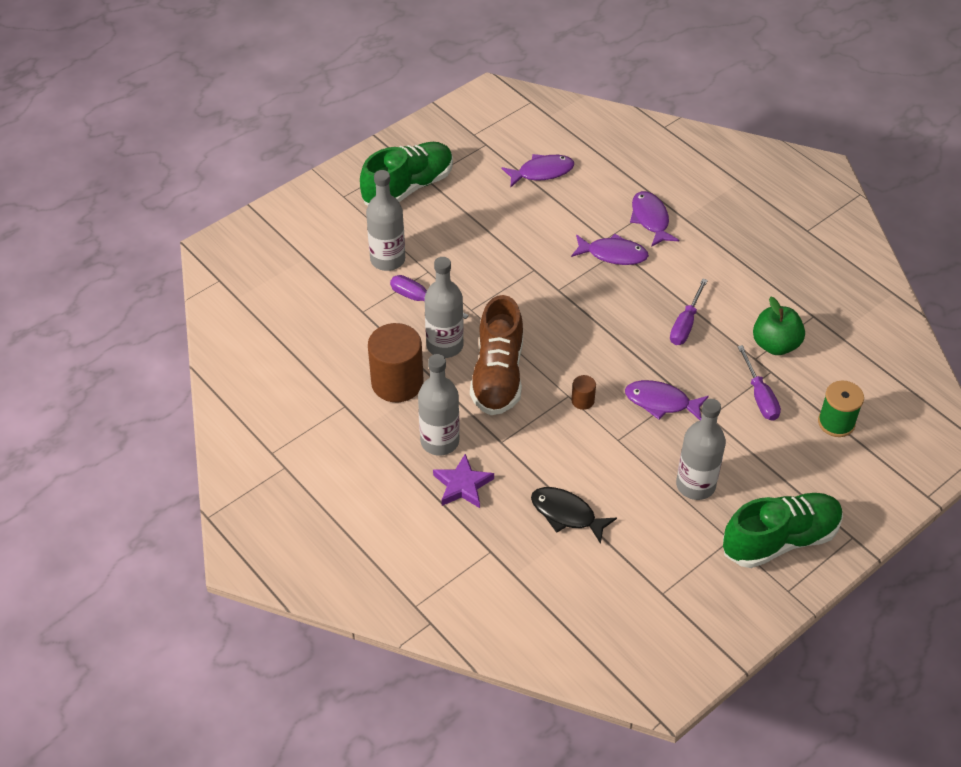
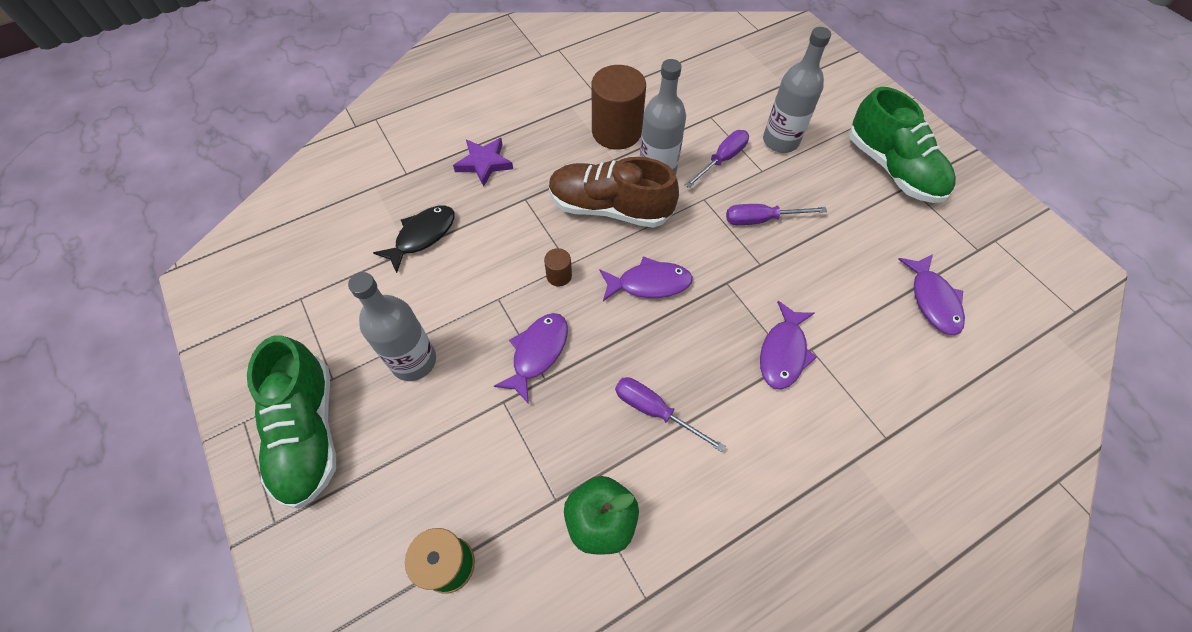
camera: 100 degrees right, 10 degrees up
(440, 441) = (539, 153): grey bottle -> none
(650, 219) = (850, 413): purple fish -> purple fish (649, 283)
(759, 396) = (518, 472): purple screwdriver -> purple screwdriver (761, 219)

